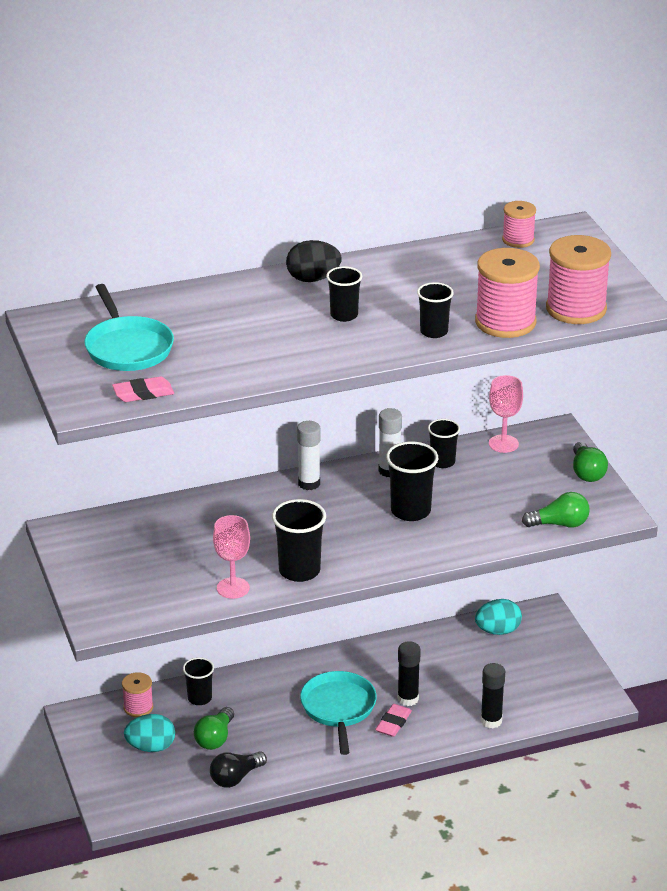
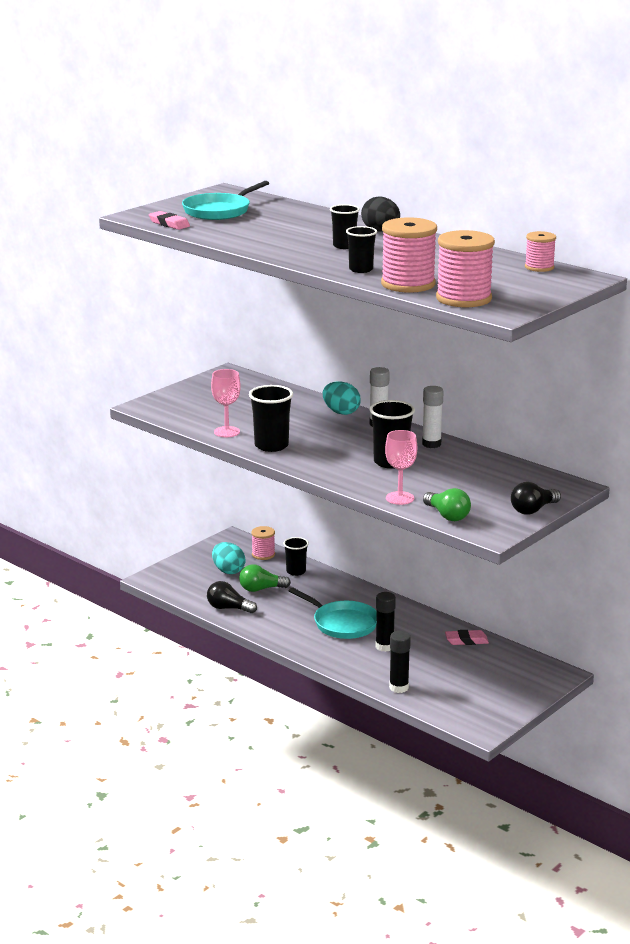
camera: 60 degrees right, 10 degrees down
(338, 709) = (342, 623): turquoise pan -> turquoise pan turned 75 degrees clockwise
(393, 723) = (350, 649): pink eraser -> pink eraser (466, 640)
(442, 462) = (469, 458): black cup -> none
(498, 631) = (510, 660): turquoise egg -> turquoise egg (341, 412)
(503, 444) = (525, 472): pink goblet -> pink goblet (400, 498)
(587, 472) = (533, 510): green light bulb -> black light bulb

